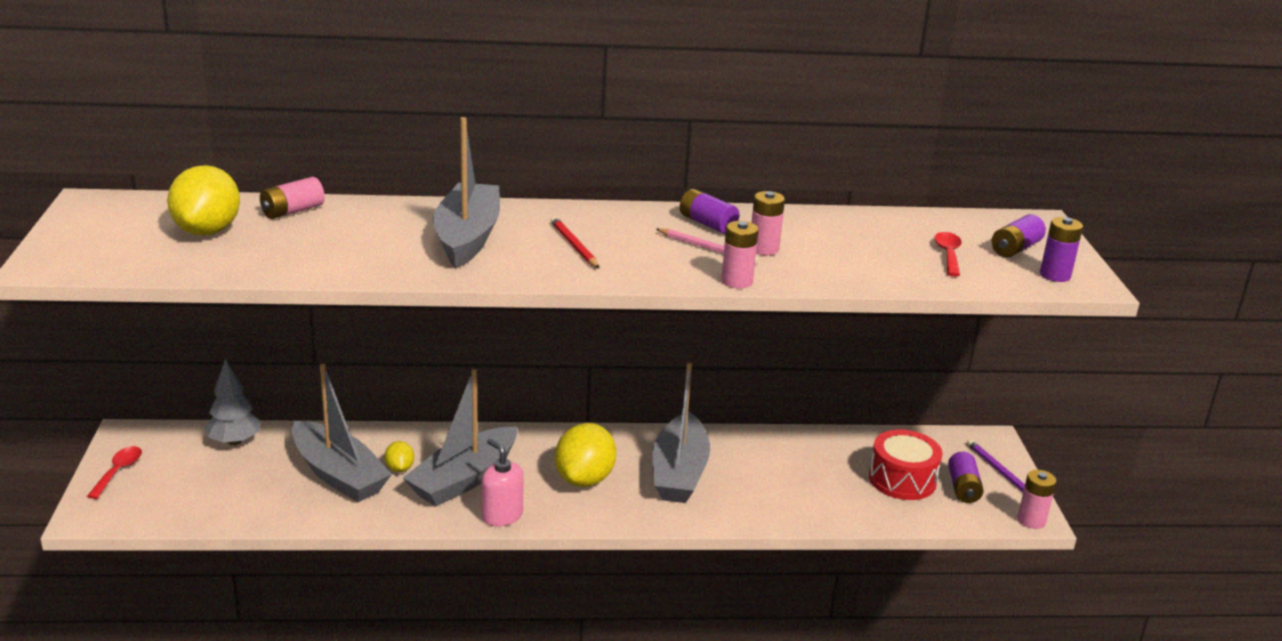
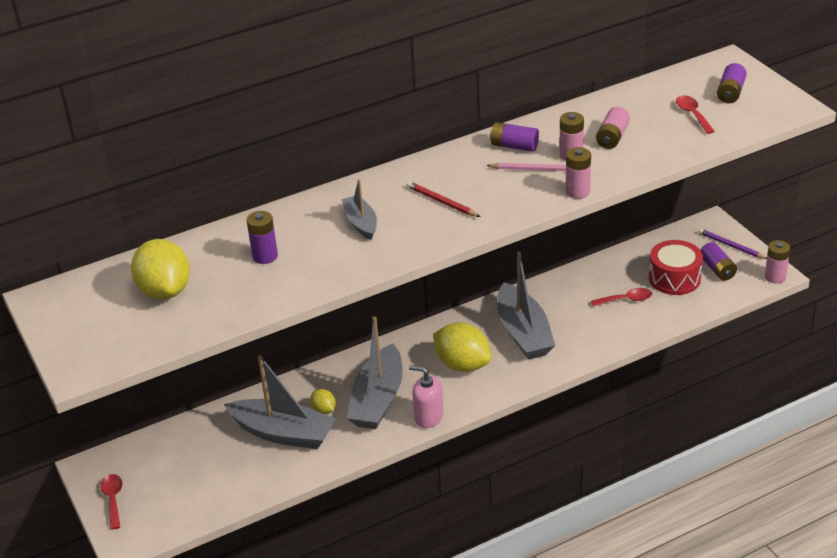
camera: 20 degrees left, 10 degrees up
(234, 441) = (179, 438): grey tree -> none
(293, 211) = (208, 247): pink battery -> pink battery (612, 137)
(468, 237) = (361, 223): grey boat -> grey boat, size x0.54
(584, 479) = (462, 365): yellow lemon -> yellow lemon turned 45 degrees counterclockwise
(826, 481) = (626, 300): none -> red spoon
(1055, 275) = (771, 108): purple battery -> purple battery (265, 256)

